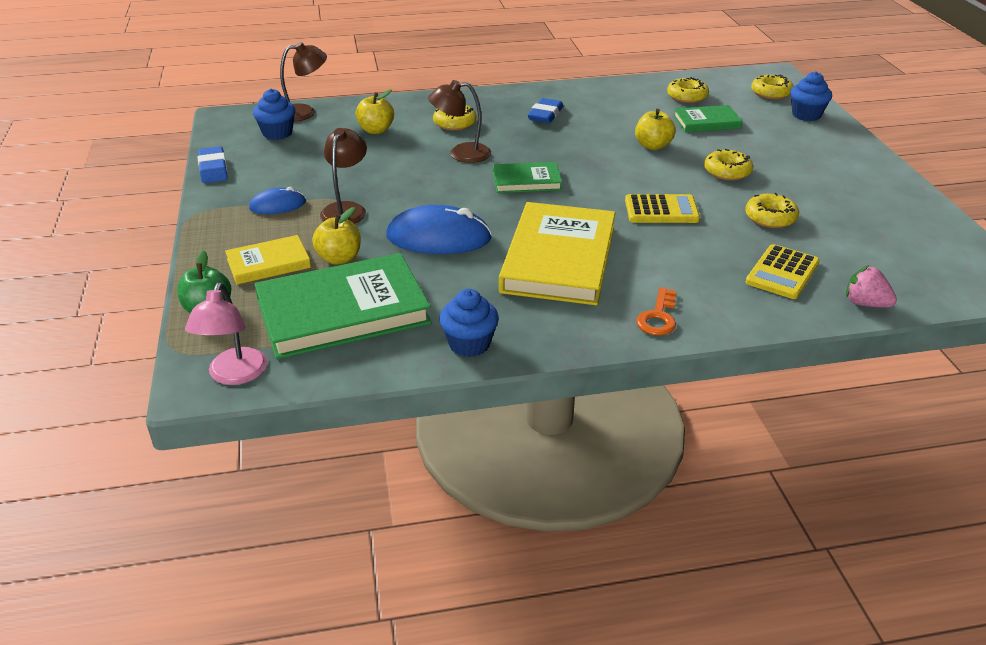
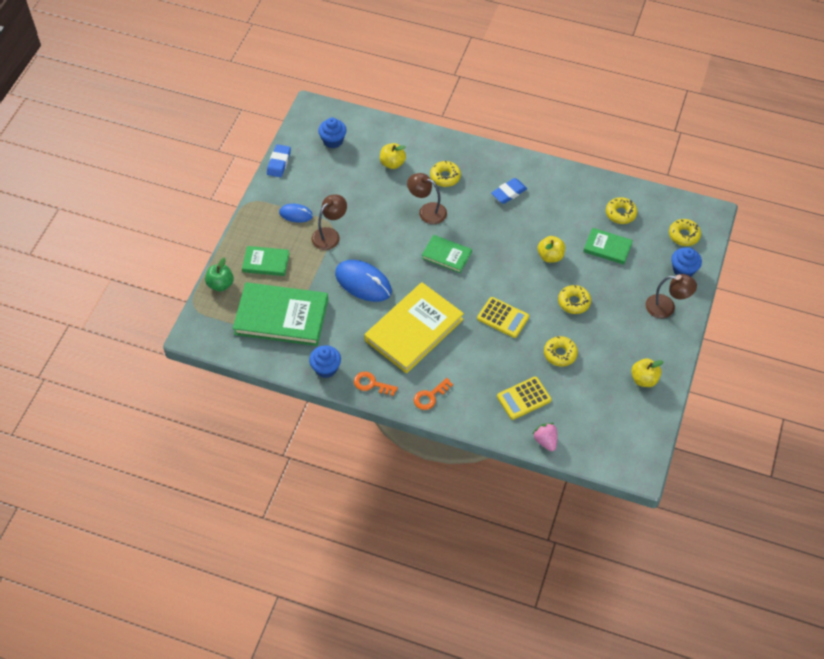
camera: 30 degrees right, 20 degrees up
(234, 375) = (211, 336): pink lamp -> none
(268, 263) = (266, 262): yellow book -> green book
(304, 112) = (361, 124): brown lamp -> brown lamp (666, 307)
(339, 258) = (302, 275): yellow apple -> yellow apple (644, 379)
(558, 335) = (371, 384): none -> orange key

